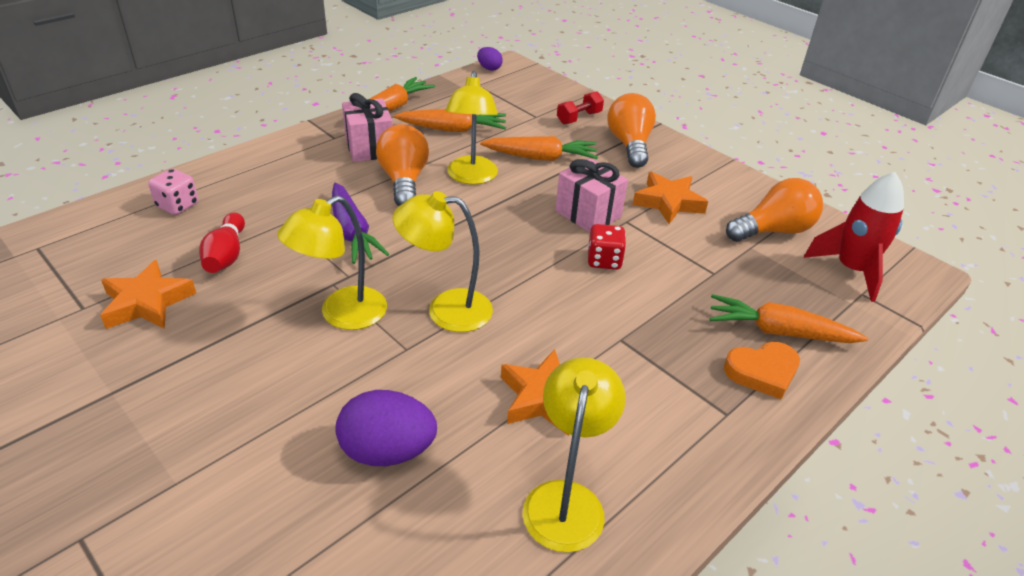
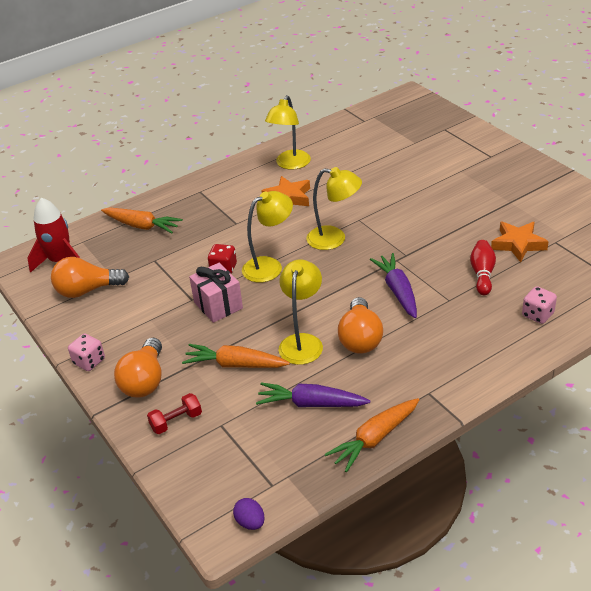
camera: 165 degrees left, 0 degrees up
(342, 315) = (397, 236): yellow lamp -> yellow lamp (269, 266)
(369, 148) = (392, 378): pink gift -> none
(387, 451) = (367, 179): purple egg -> none
(452, 129) = (311, 404): orange carrot -> purple carrot
(668, 202) = (149, 315): orange star -> none
(701, 159) = (89, 361): none -> pink dice
(762, 372) = (168, 207): orange heart -> none

